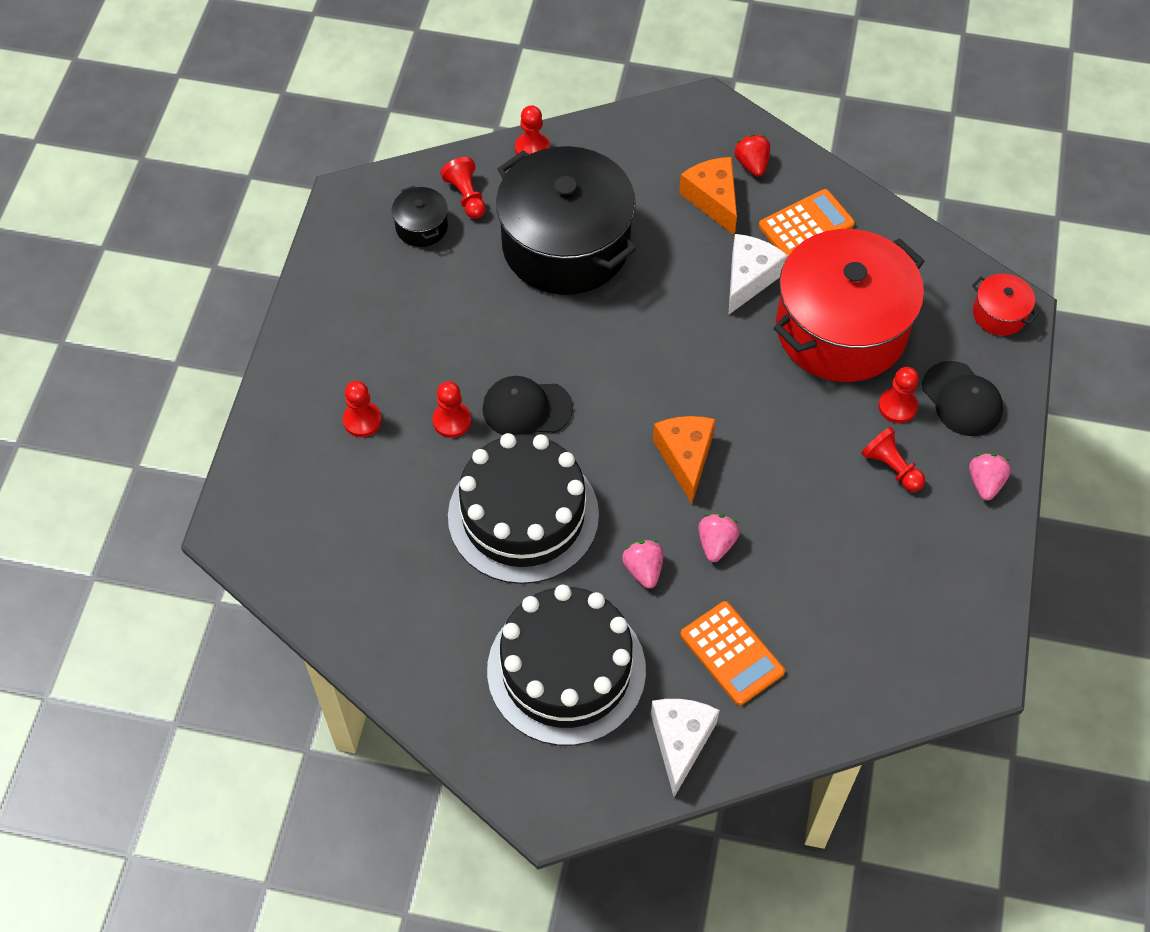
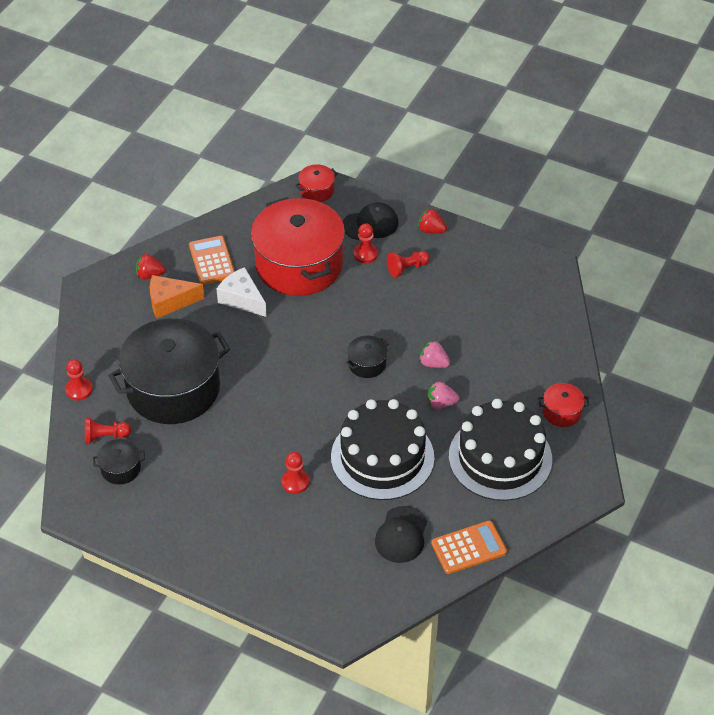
camera: 75 degrees left, 10 degrees down
(362, 420) = (276, 534): red pawn -> none
(526, 408) = (300, 438): black cap -> black cap (401, 535)
(680, 742) = (562, 412): white cheese -> red pot
(685, 458) = (367, 364): orange cheese -> black pot
(732, 653) = (510, 374): orange calculator -> orange calculator (468, 548)
(985, 483) = (431, 230): pink strawberry -> red strawberry

